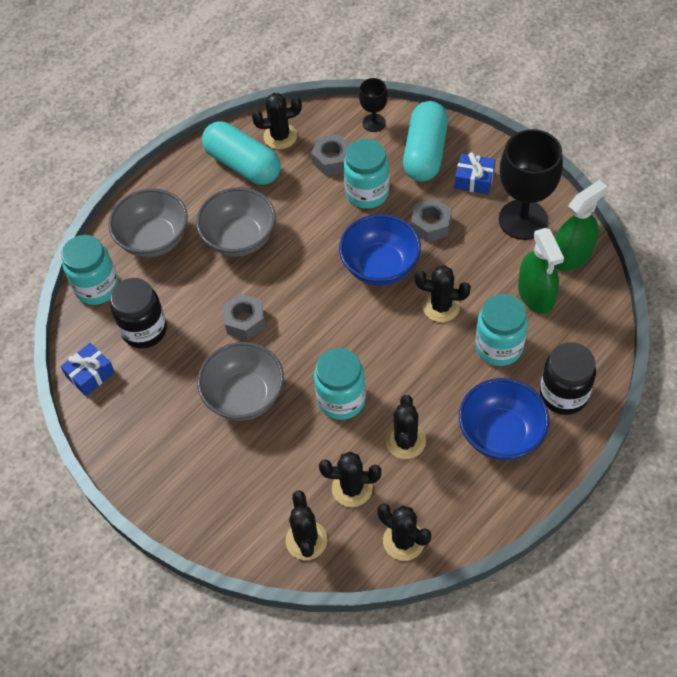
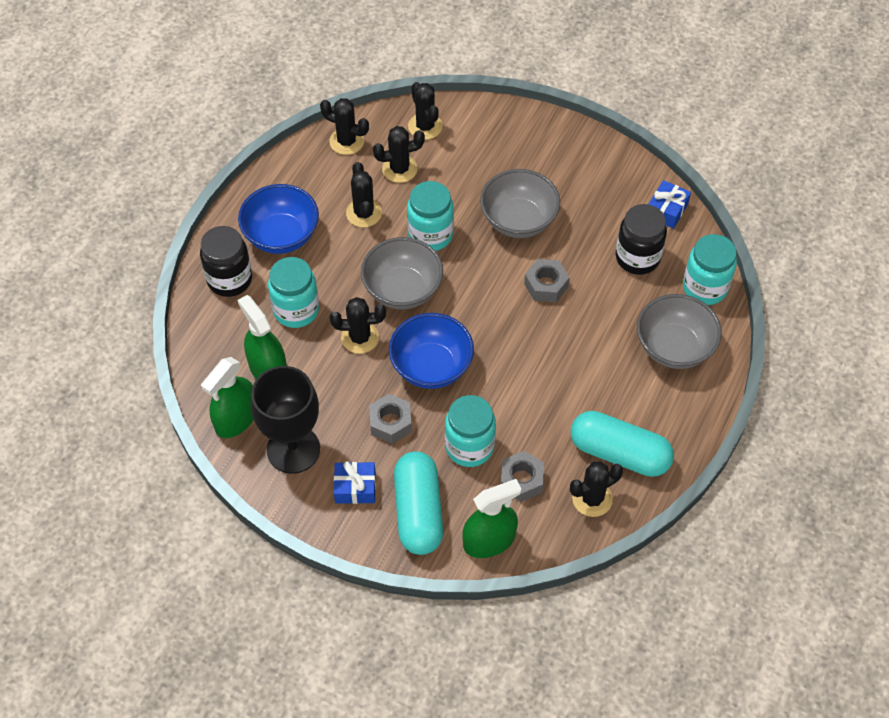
camera: 160 degrees right, 0 degrees up
(239, 238) = (586, 366): grey bowl -> grey bowl (402, 290)
(374, 123) = (489, 540): black goblet -> green spray bottle

